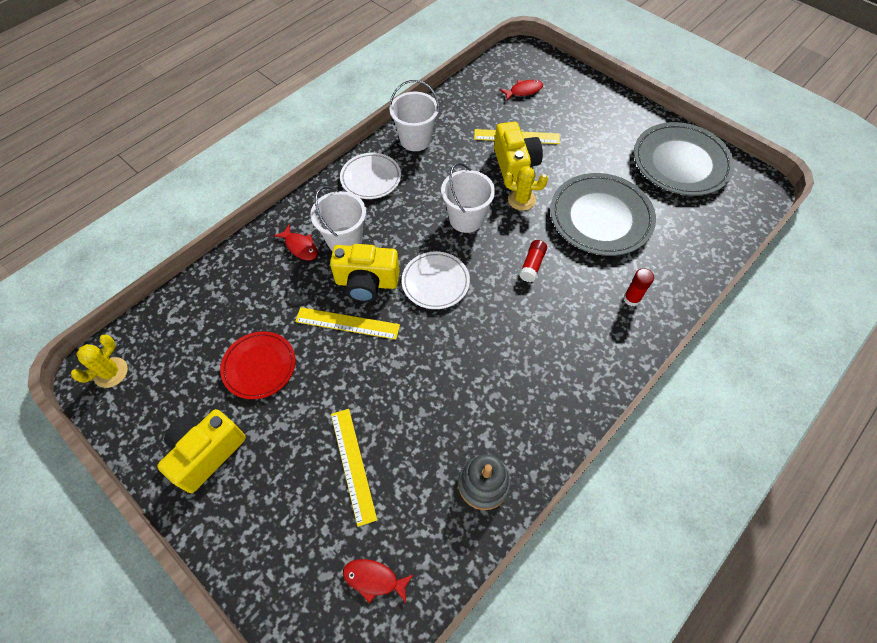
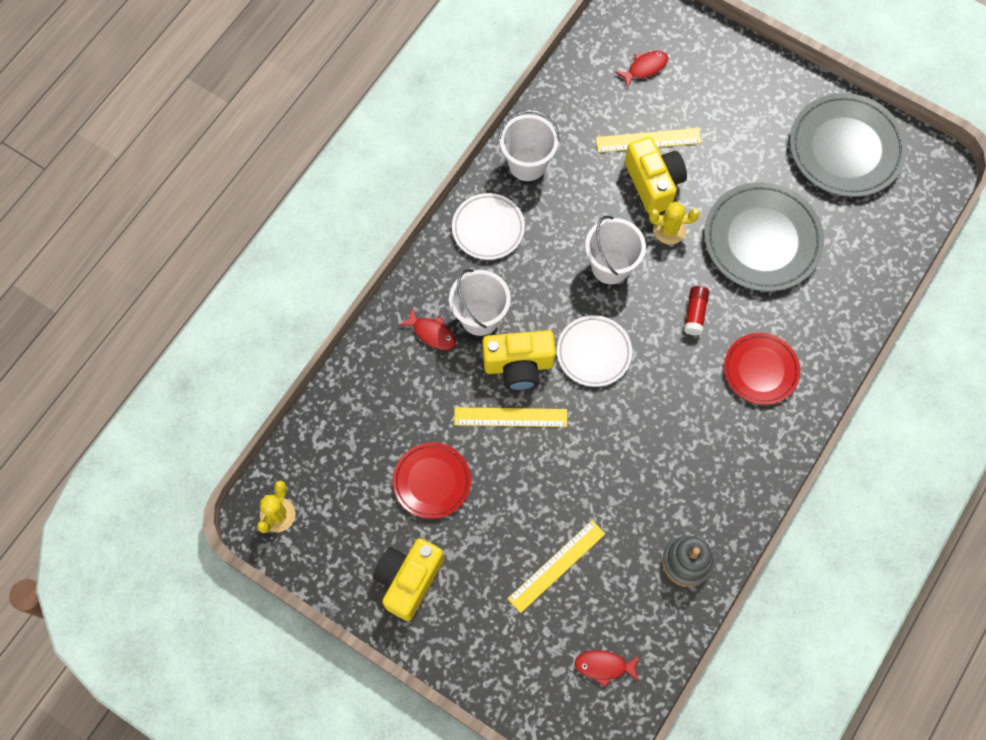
camera: 10 degrees left, 10 degrees up
(353, 465) = (556, 566): yellow ruler -> yellow ruler turned 75 degrees clockwise
(584, 319) = (760, 370): none -> red plate
(631, 299) = (807, 337): red glue stick -> none

